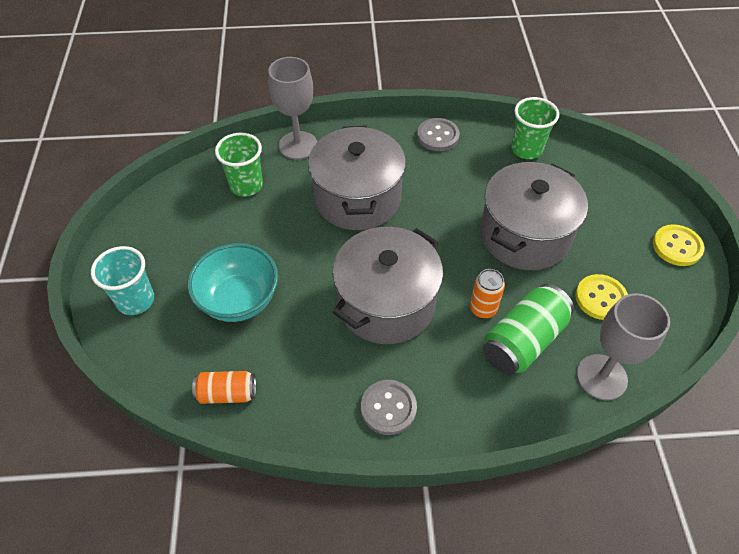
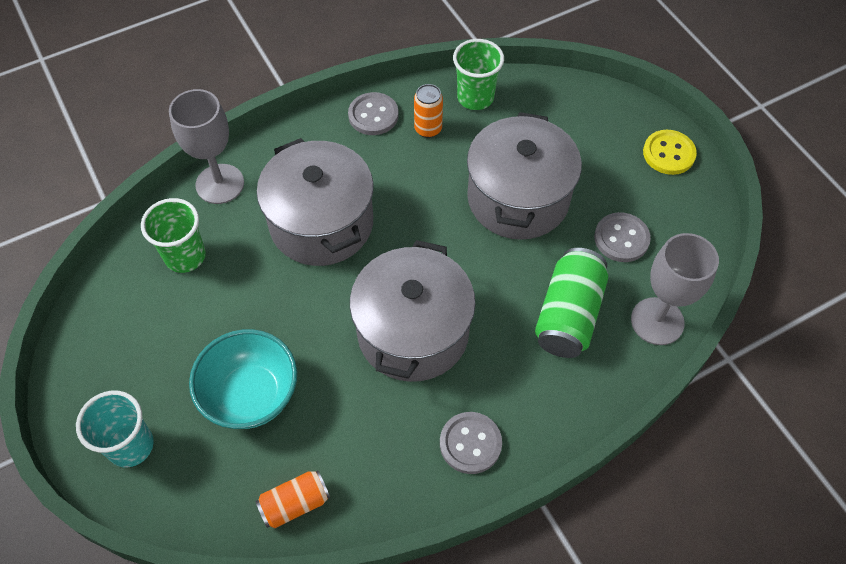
camera: 25 degrees left, 5 degrees up
(483, 309) = (513, 297): orange can -> orange can (428, 129)
(600, 298) = (621, 238): yellow button -> grey button

